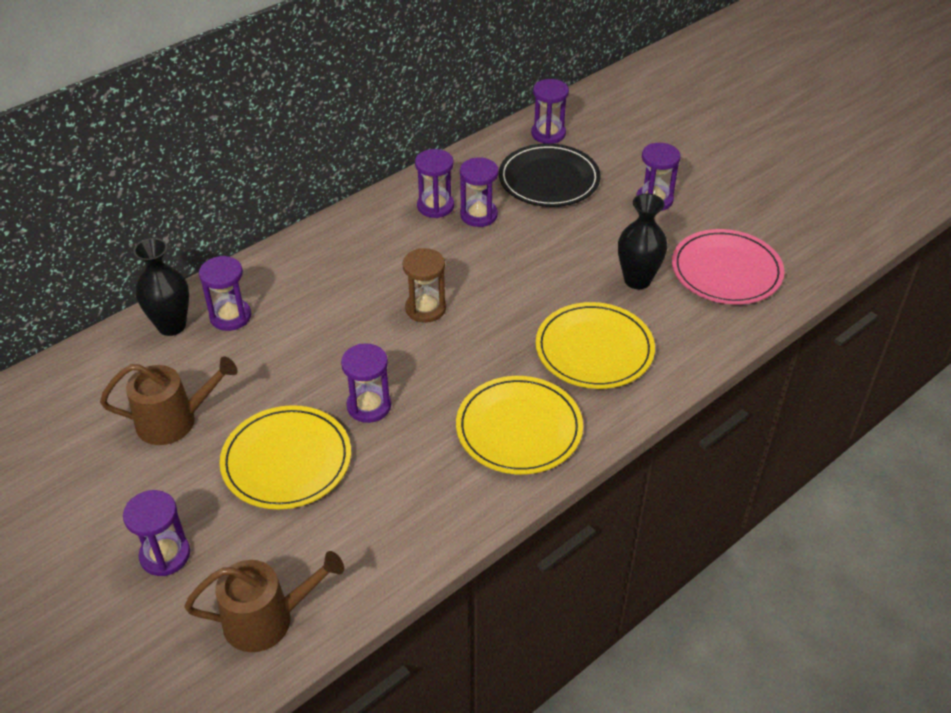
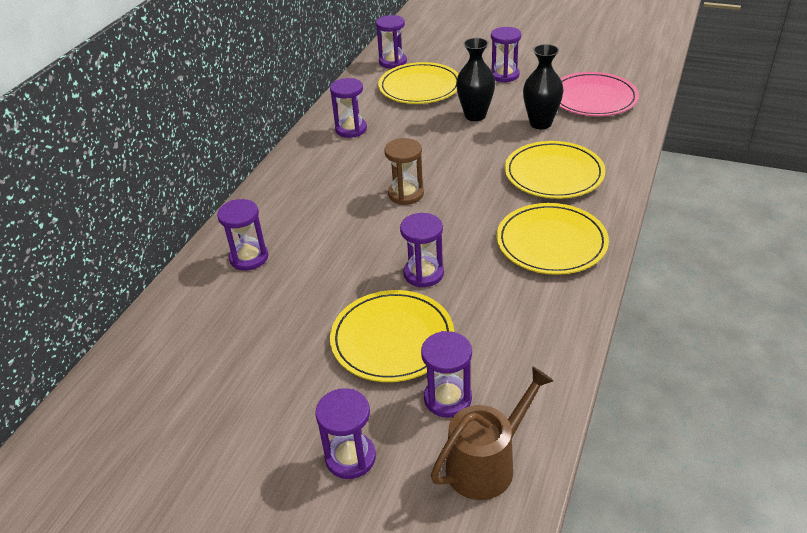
camera: 25 degrees left, 5 degrees down
(171, 326) = (201, 284): black vase -> black vase (475, 115)
(174, 421) = (265, 352): brown watering can -> none
(478, 215) = (389, 124): purple hourglass -> purple hourglass (447, 398)
(549, 179) = (420, 87): black plate -> yellow plate

